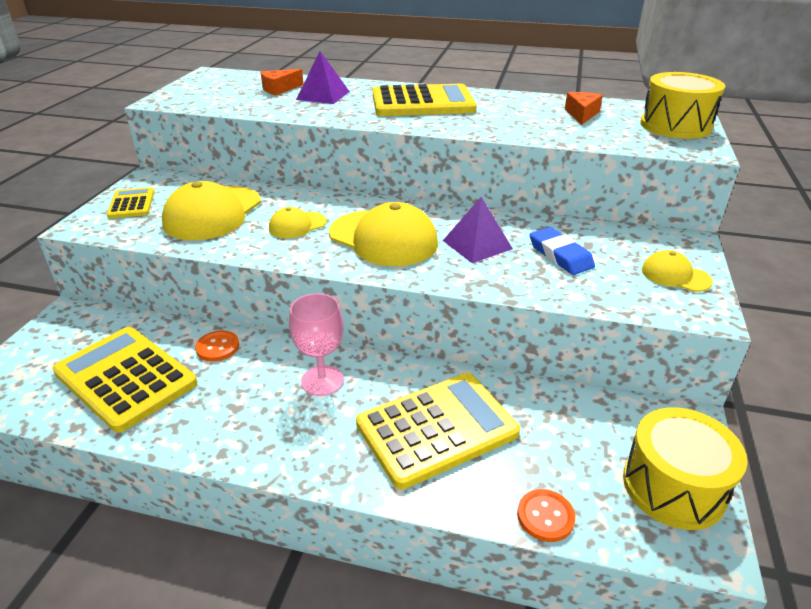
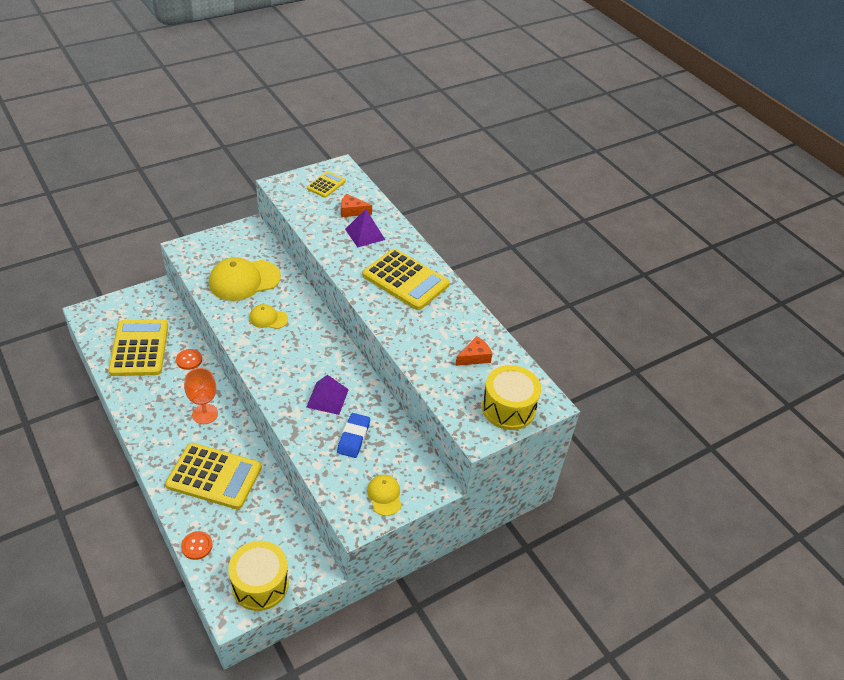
camera: 40 degrees right, 10 degrees up
(132, 204) = (219, 246): yellow calculator -> yellow calculator (326, 185)
(322, 381) = (205, 414): pink goblet -> orange goblet
(383, 238) = (292, 359): yellow cap -> none

